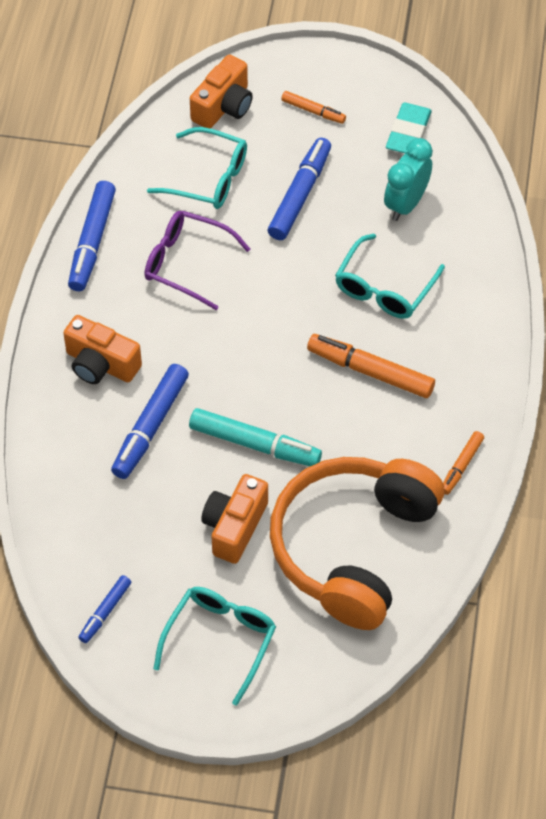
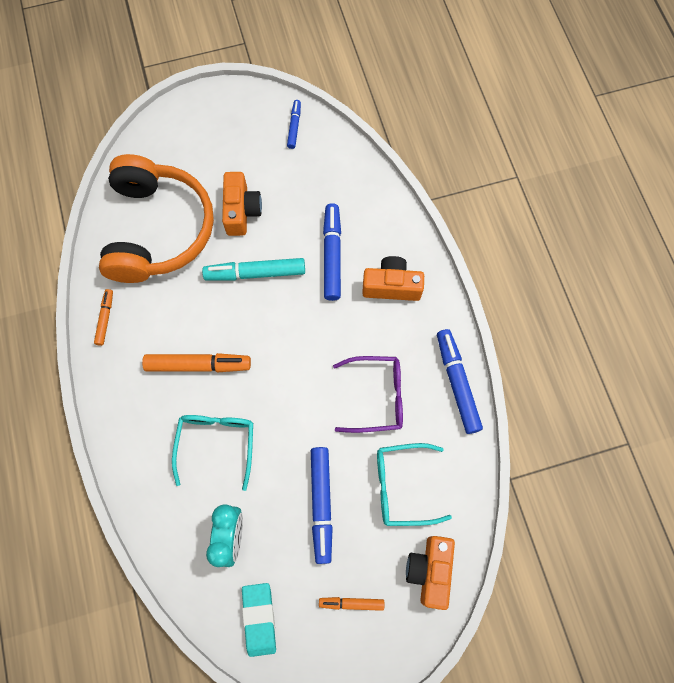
camera: 155 degrees right, 15 degrees up
(220, 640) = (216, 138): turquoise glasses -> none

